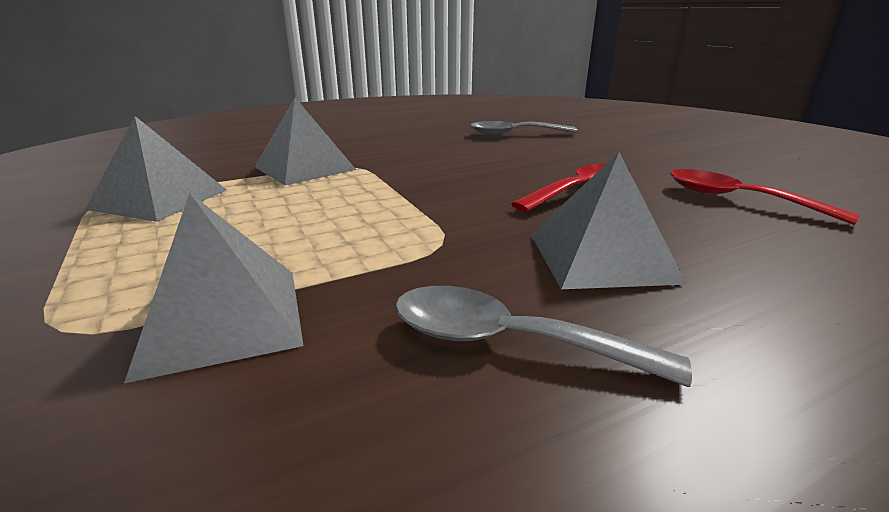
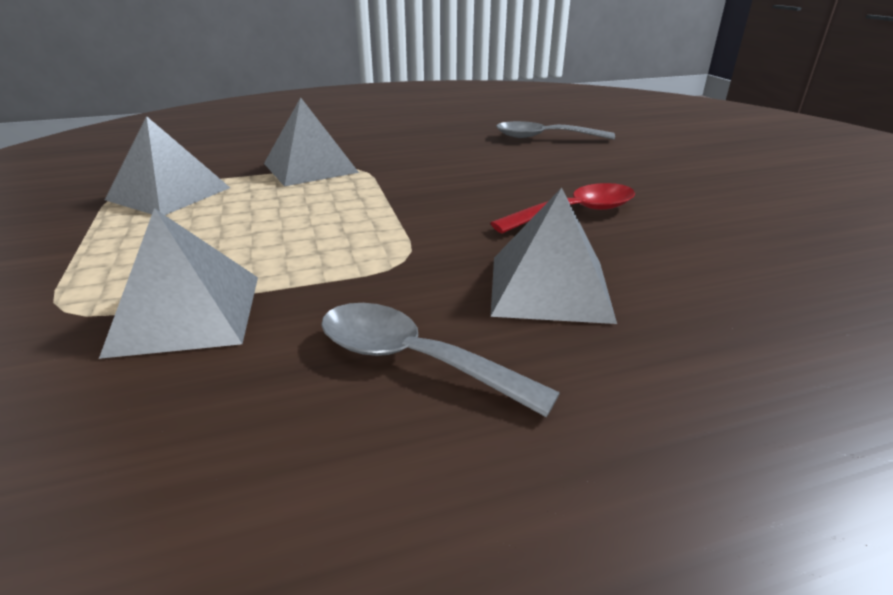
camera: 10 degrees right, 5 degrees up
(738, 199) = (743, 235): red spoon -> none

